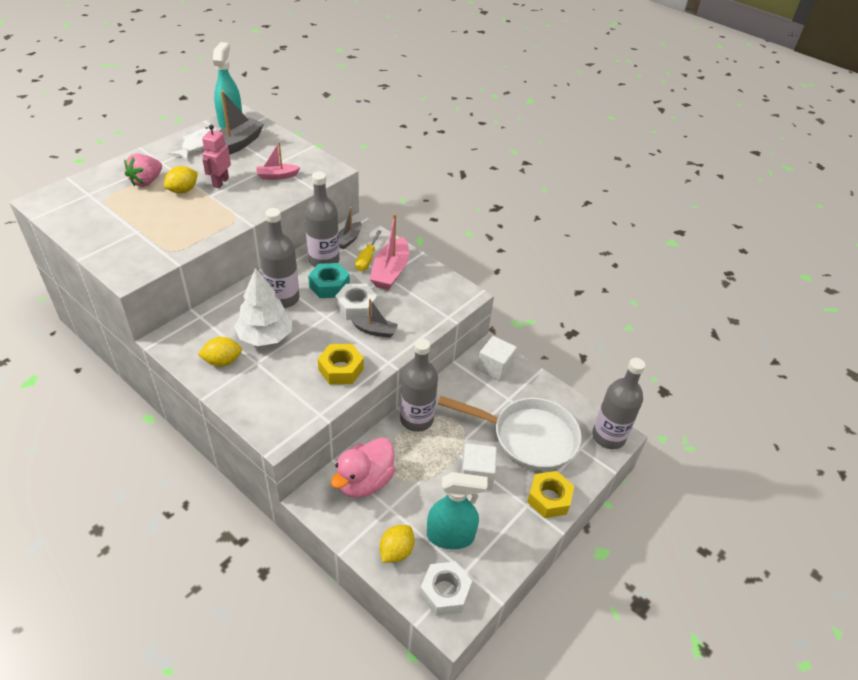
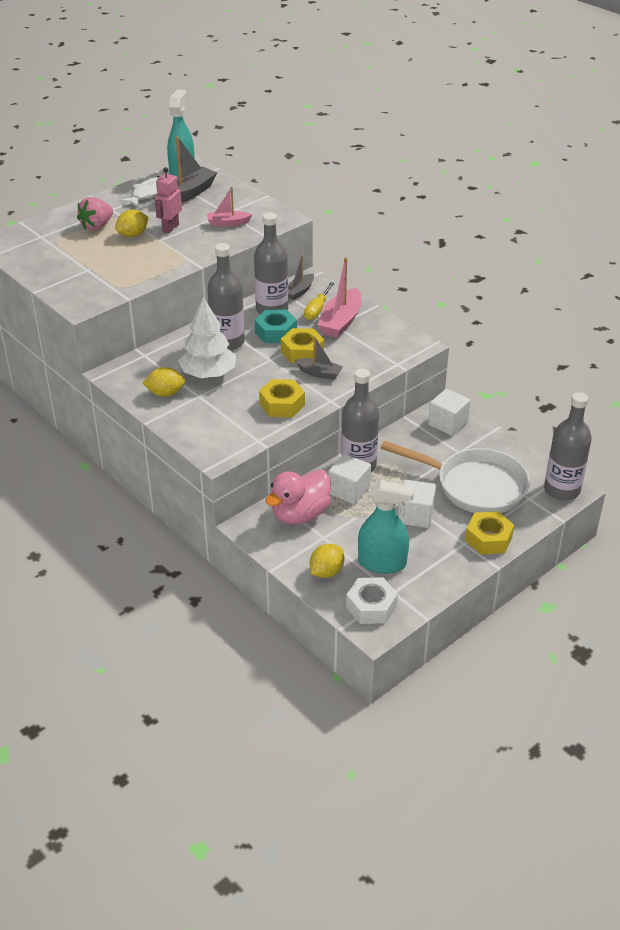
camera: 10 degrees right, 5 degrees down
(356, 307) = (302, 352): white nut -> yellow nut
(410, 450) = (349, 490): none -> white cube

